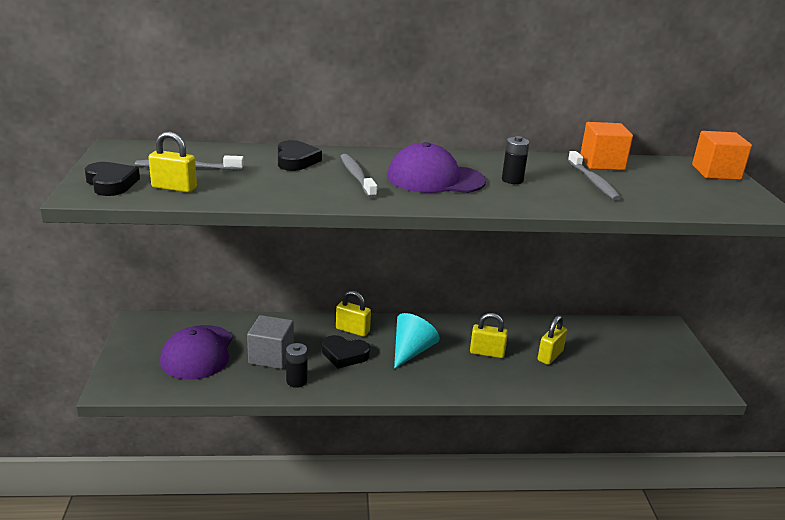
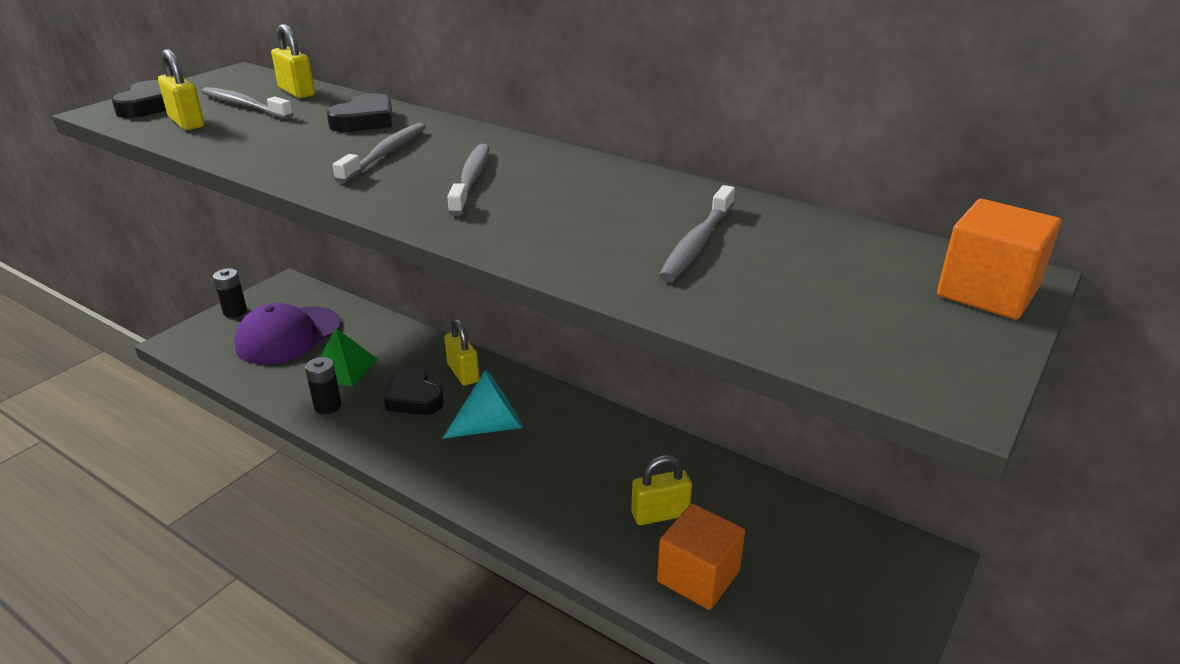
camera: 40 degrees right, 5 degrees up
(271, 356) = (343, 368): grey cube -> green pyramid
(435, 179) = (471, 180): purple cap -> grey toothbrush
(487, 353) = (579, 470): yellow padlock -> yellow padlock (297, 92)
(512, 180) = (572, 208): black battery -> black battery (235, 311)
(602, 163) = (780, 220): orange cube -> orange cube (698, 576)

